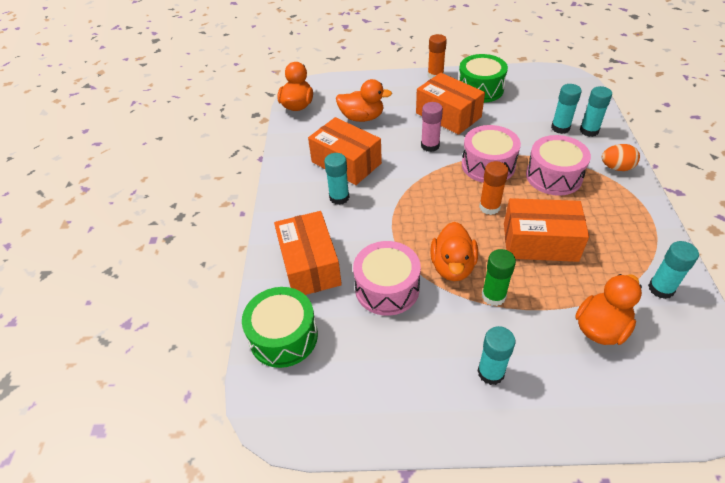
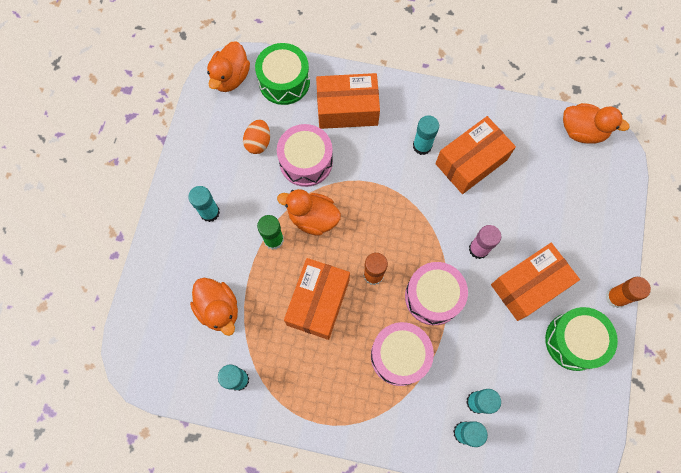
camera: 100 degrees right, 25 degrees up
(362, 117) = (544, 193): orange duck -> orange duck (230, 78)
(616, 168) = (395, 428): orange egg -> orange egg (258, 142)

